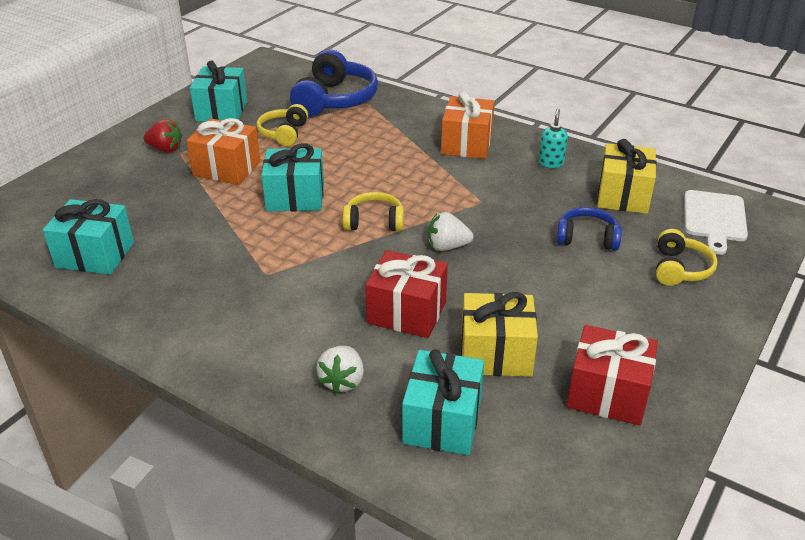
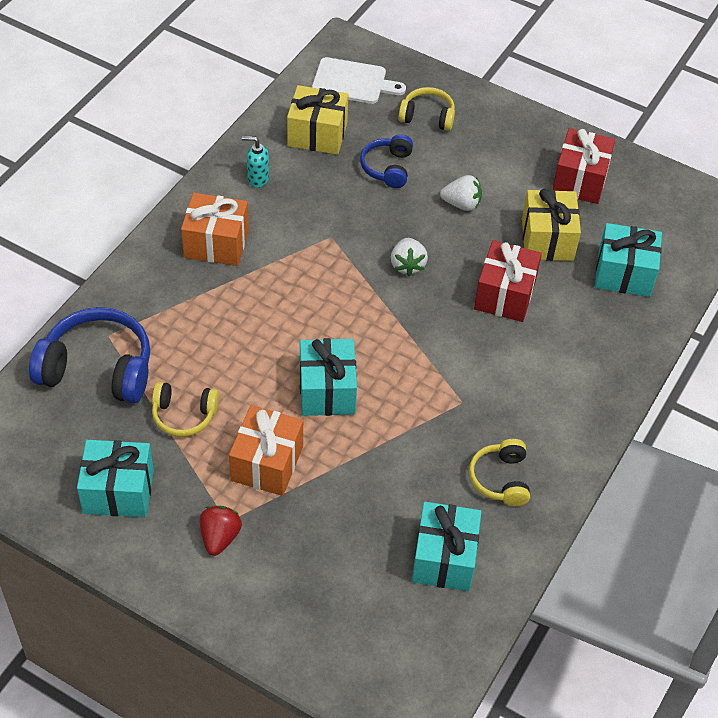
camera: 95 degrees left, 15 degrees up
(342, 381) = (593, 335): white strawberry -> white strawberry (461, 204)
(374, 222) = (370, 321): yellow headphones -> yellow headphones (501, 479)

